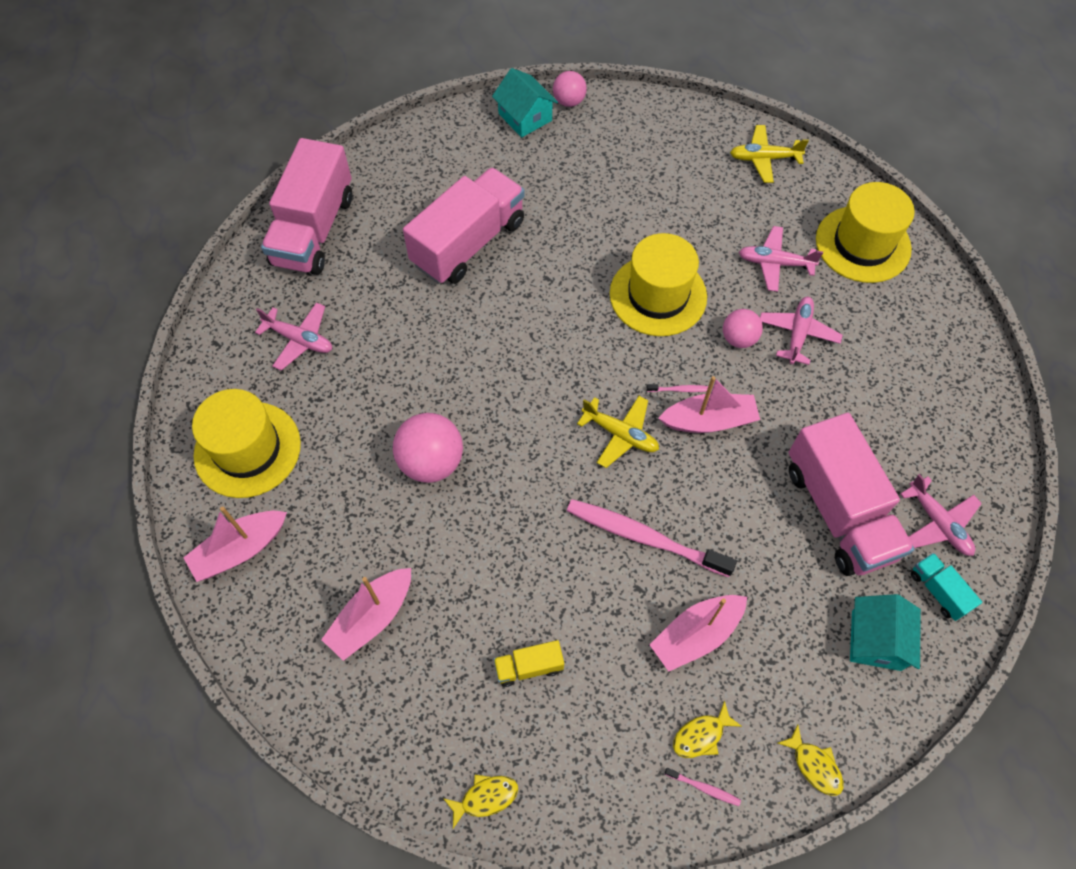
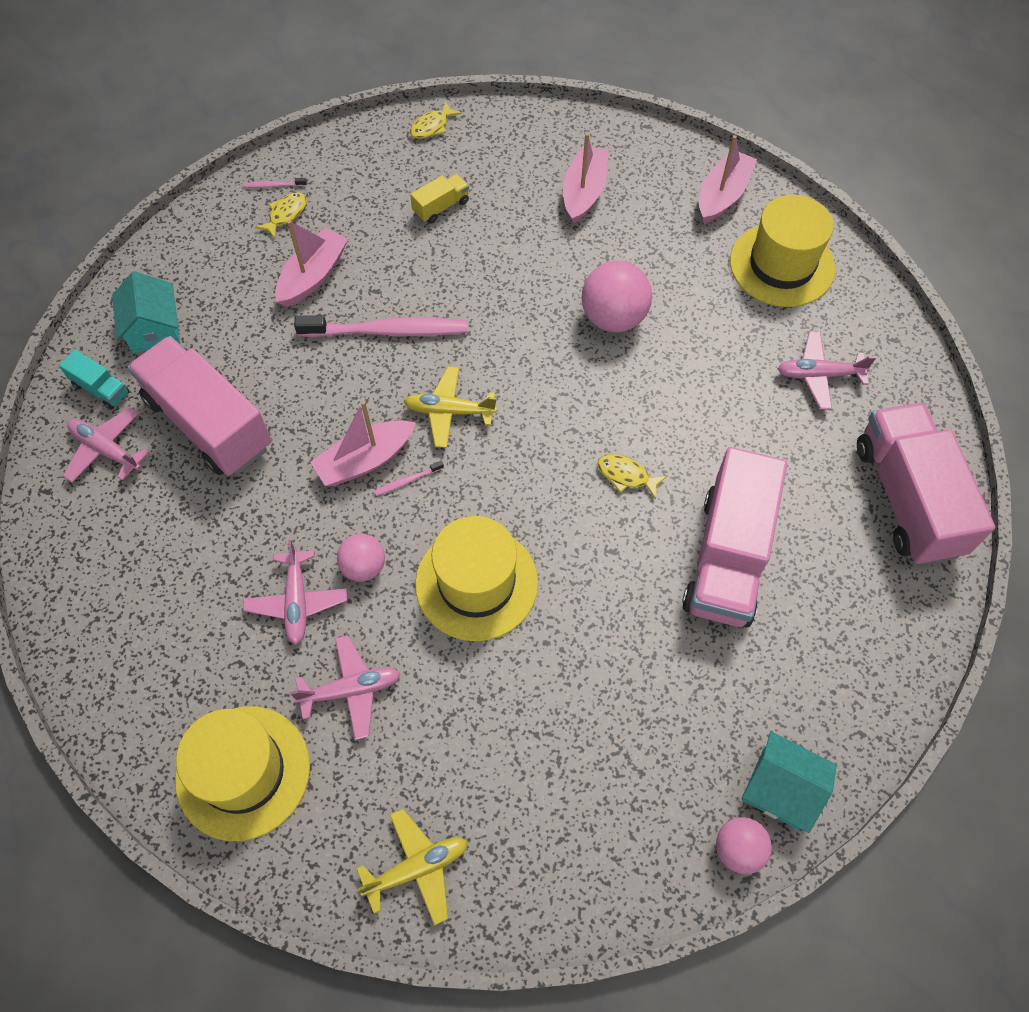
camera: 155 degrees right, 0 degrees up
(814, 765) = (191, 228): yellow fish -> yellow fish (626, 475)

